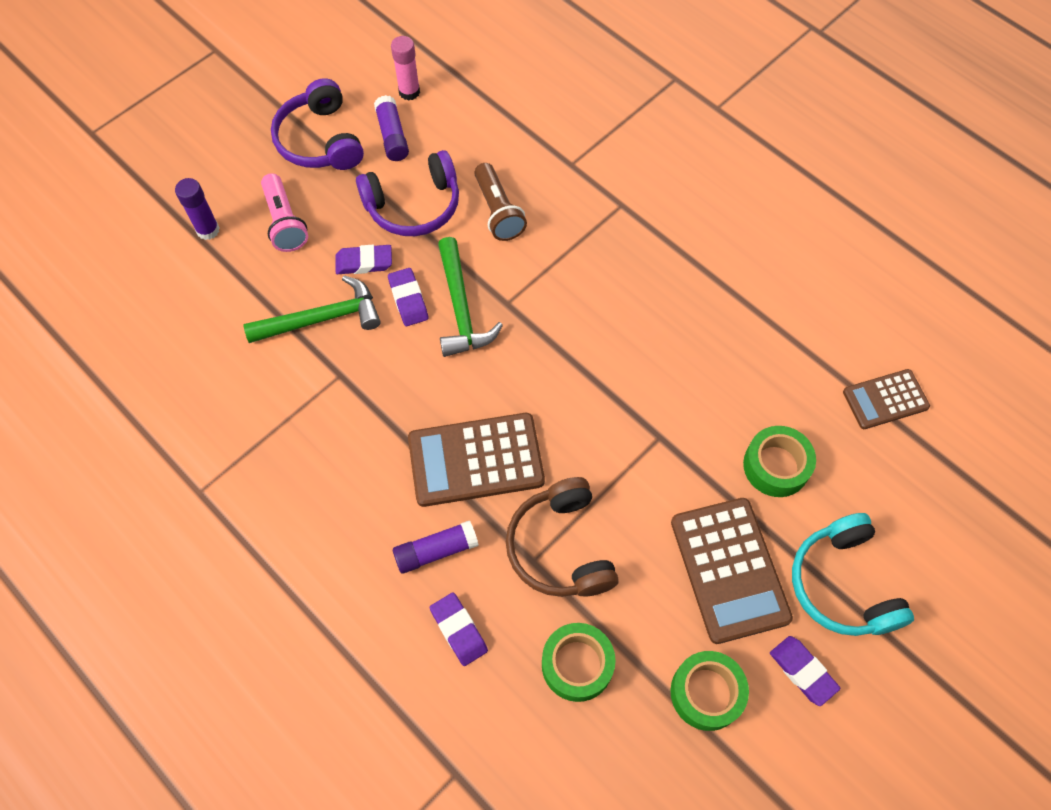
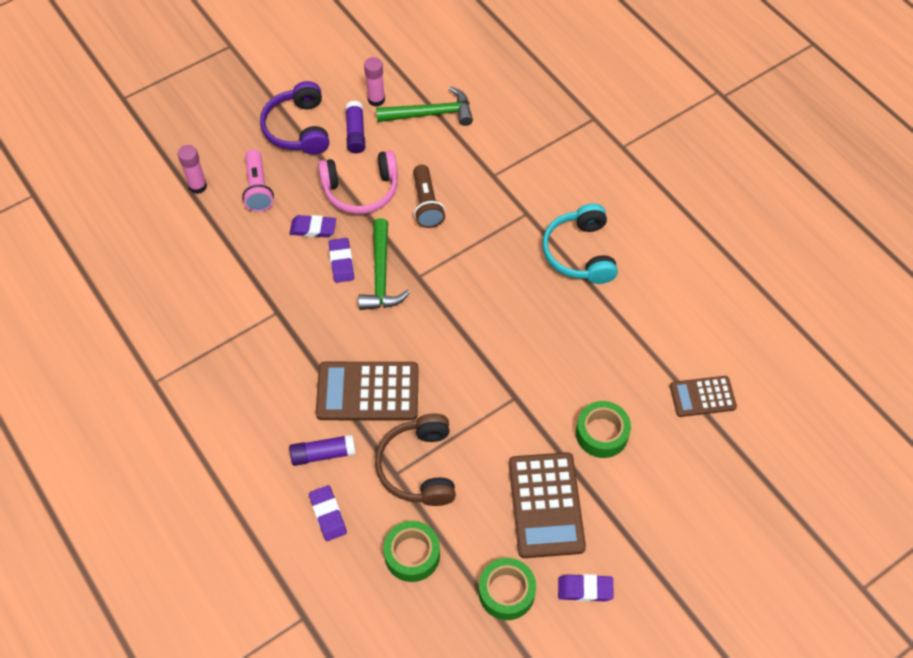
camera: 10 degrees right, 5 degrees down
(208, 230) = (198, 186): purple glue stick -> pink glue stick
(322, 318) = (272, 267): green hammer -> green hammer (430, 114)
(413, 205) = (361, 190): purple headphones -> pink headphones
(802, 671) = (585, 589): purple eraser -> purple eraser turned 60 degrees counterclockwise
(843, 584) = (632, 531): turquoise headphones -> turquoise headphones (580, 253)

